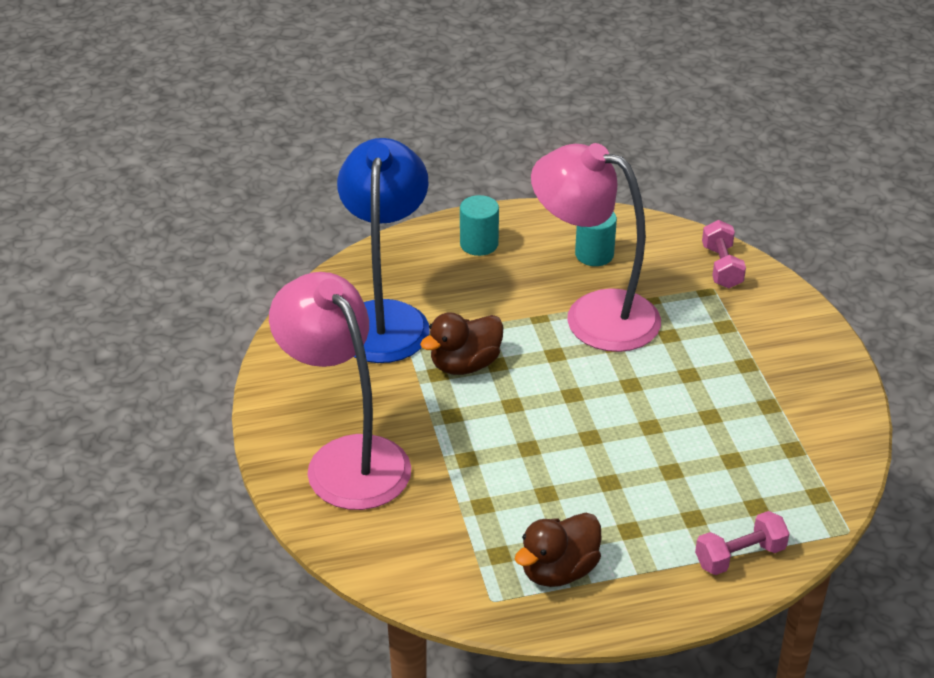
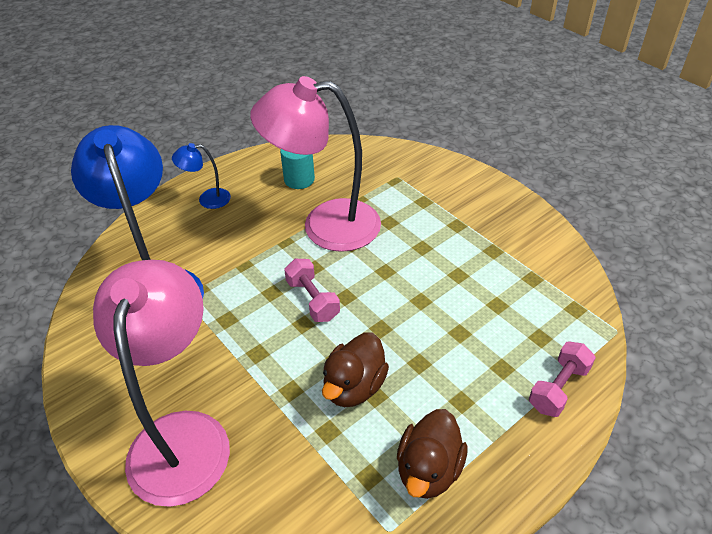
camera: 25 degrees left, 5 degrees up
(346, 458) = (182, 435): pink lamp -> pink lamp turned 60 degrees clockwise
(465, 364) = (246, 303): brown duck -> brown duck (354, 386)
(479, 244) = (207, 199): turquoise cylinder -> blue lamp
(721, 267) = (393, 160): pink dumbbell -> pink dumbbell (312, 300)

